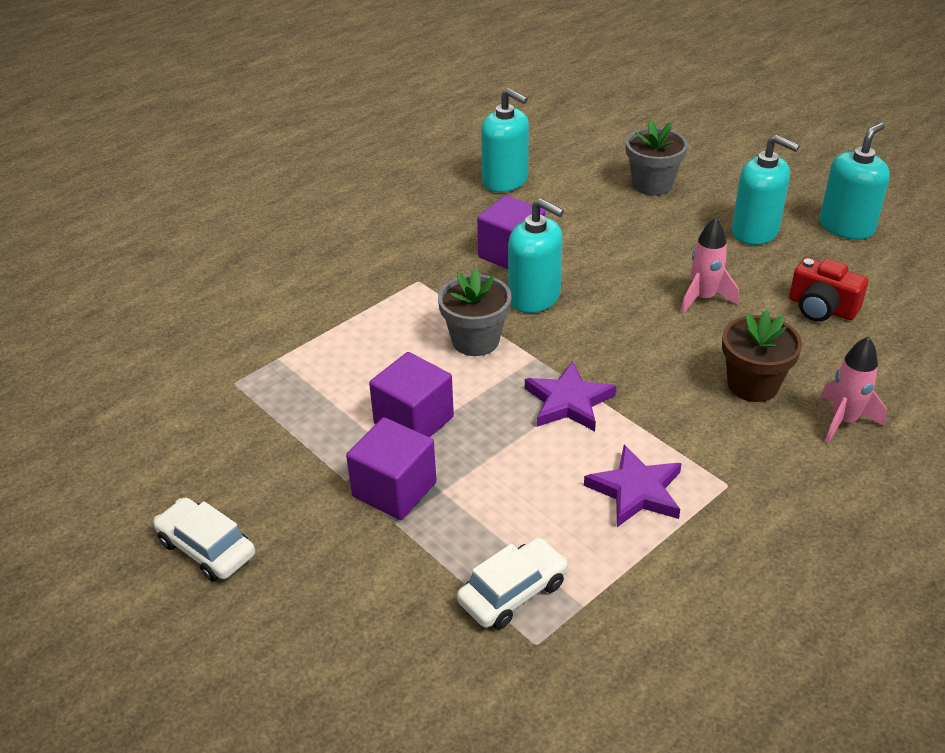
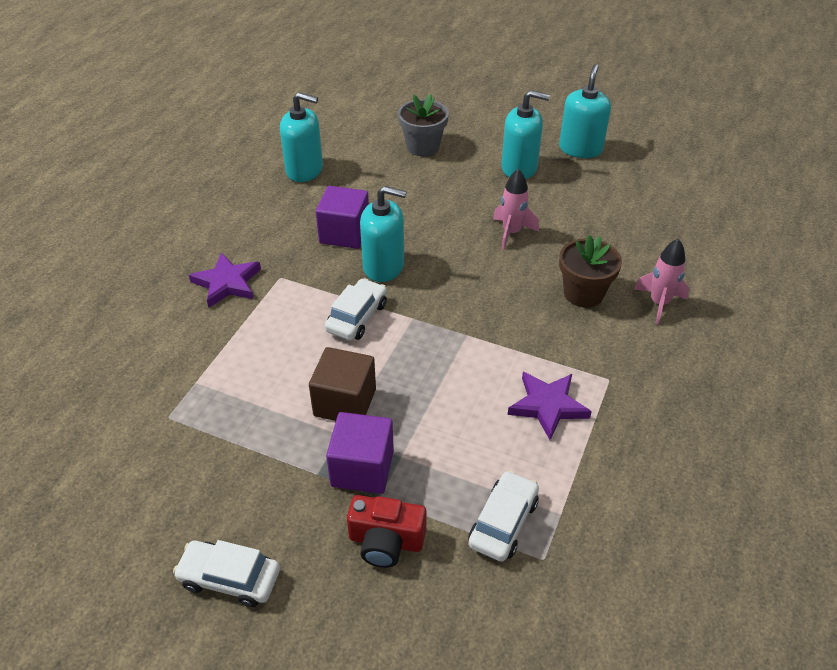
camera: 25 degrees left, 5 degrees up
(414, 420) = (345, 402): purple cube -> brown cube
(475, 340) = (357, 317): grey flower pot -> white car
(568, 402) = (458, 348): purple star -> purple star (227, 283)
(821, 308) = (597, 218): red camera -> red camera (386, 541)

